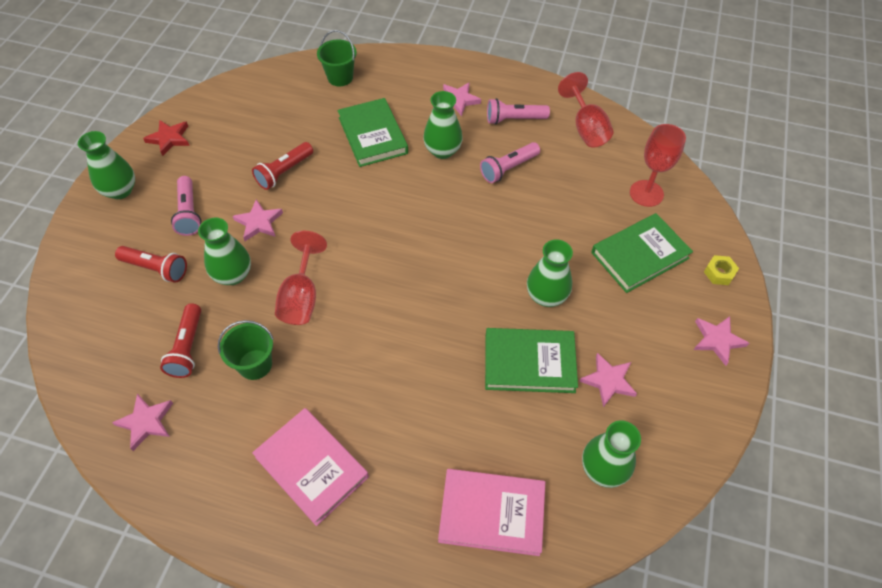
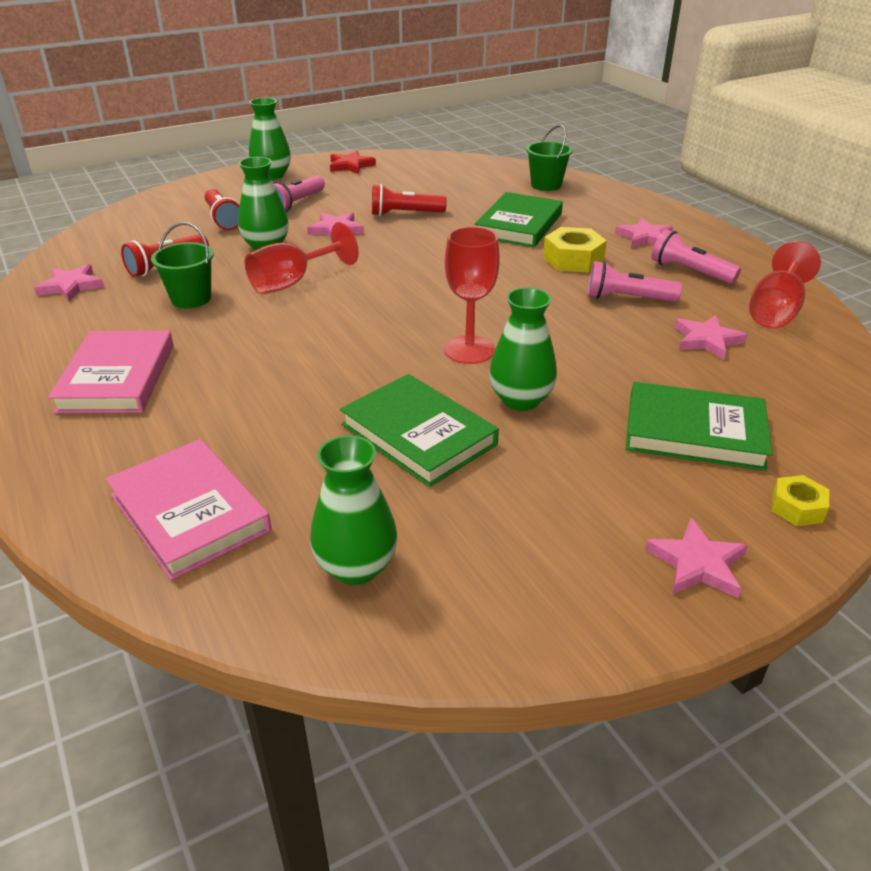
camera: 45 degrees right, 20 degrees down
(442, 151) = (573, 259): green vase -> yellow nut
(608, 381) = (484, 503): pink star -> pink star (707, 340)
(646, 193) = (785, 391): red goblet -> red goblet (469, 350)

